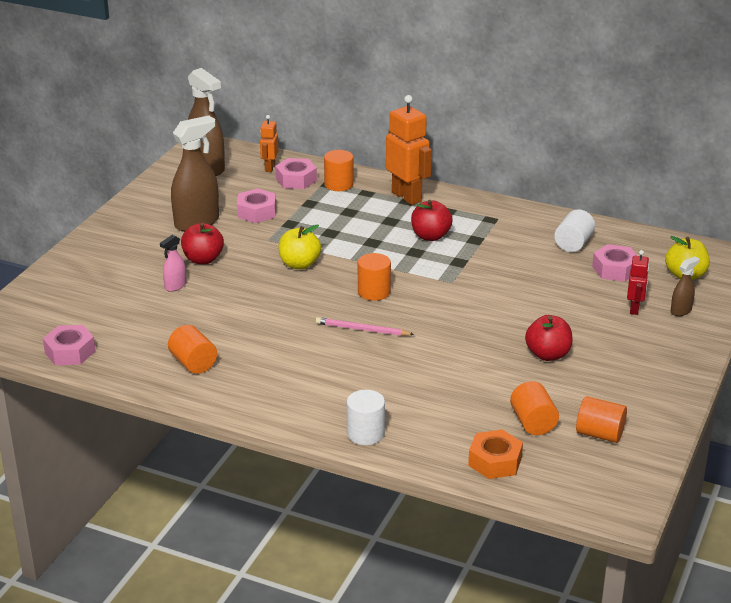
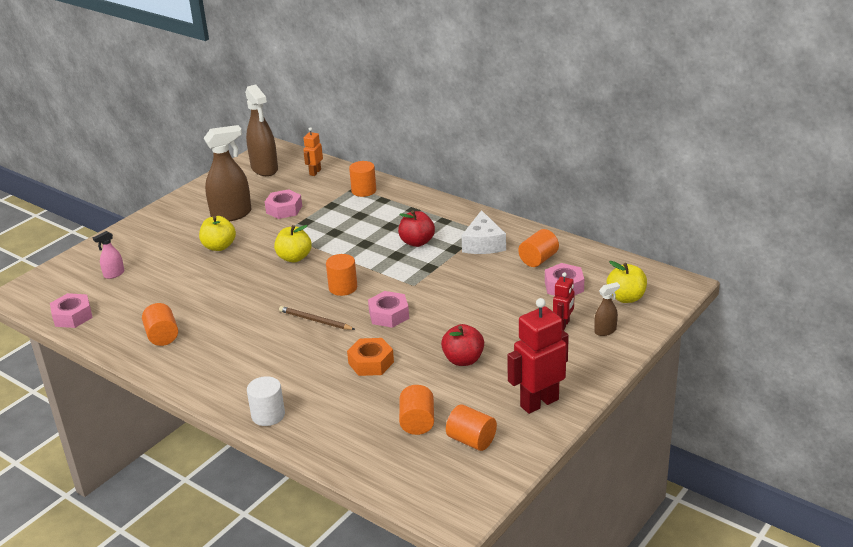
camera: 15 degrees right, 0 degrees up
(175, 286) = (185, 268): pink spray bottle -> pink spray bottle (114, 274)
(203, 259) = (219, 246): red apple -> yellow apple
(296, 179) = (331, 184): pink nut -> pink nut (389, 315)
(362, 329) = (315, 320): pink pencil -> brown pencil
(407, 197) = (415, 205): orange robot -> none
(495, 461) = (365, 455): orange nut -> orange nut (371, 363)
(505, 232) = (483, 244): none -> white cheese
(573, 244) = (538, 259): white cylinder -> orange cylinder
(650, 389) = (539, 403): none -> red robot

